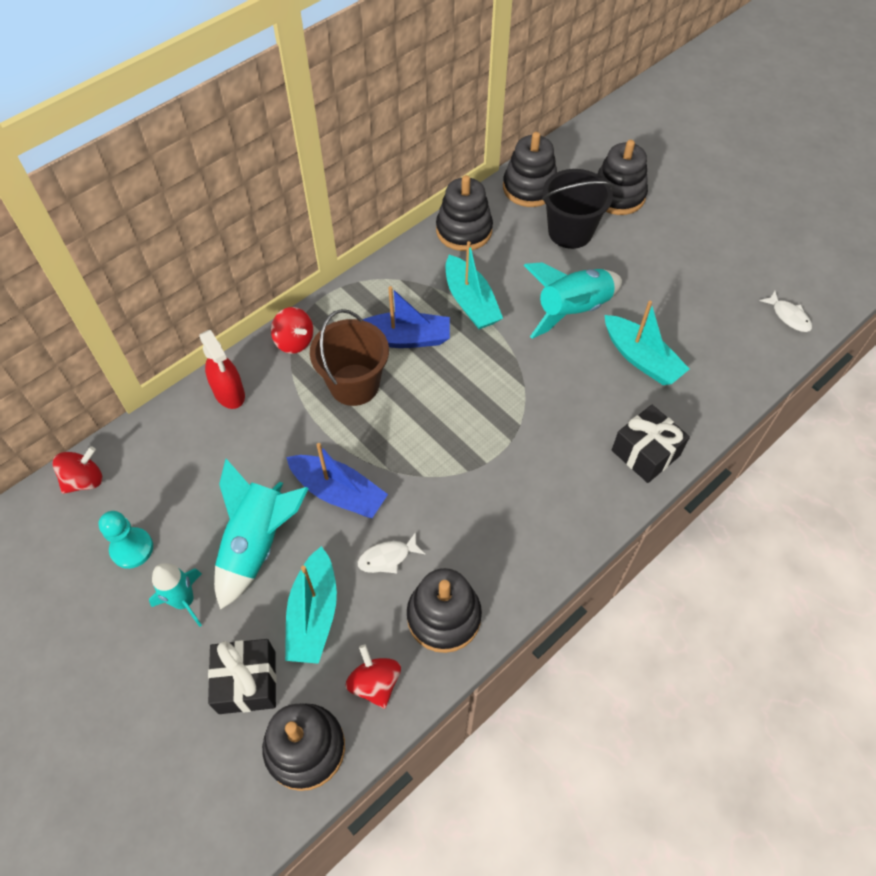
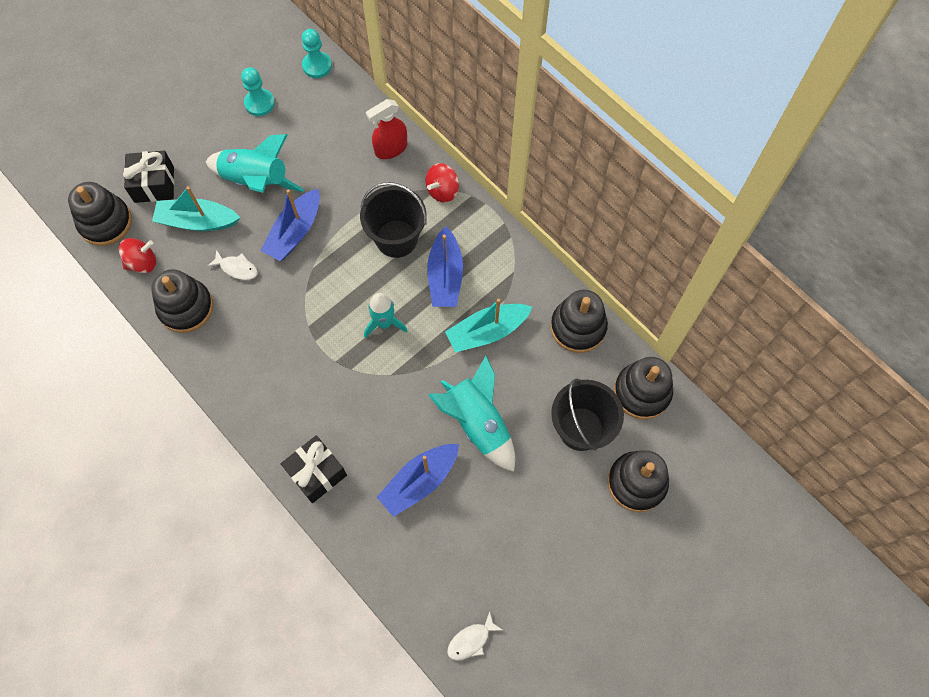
camera: 90 degrees right, 10 degrees up
(84, 480) = (317, 66): red spinning top -> turquoise pawn
(184, 601) = (216, 140): turquoise rocket -> turquoise rocket (384, 323)
(354, 385) = (396, 238): brown bucket -> black bucket
(387, 557) = (237, 268): white fish -> white fish turned 135 degrees clockwise
(641, 358) = (419, 481): turquoise boat -> blue boat

